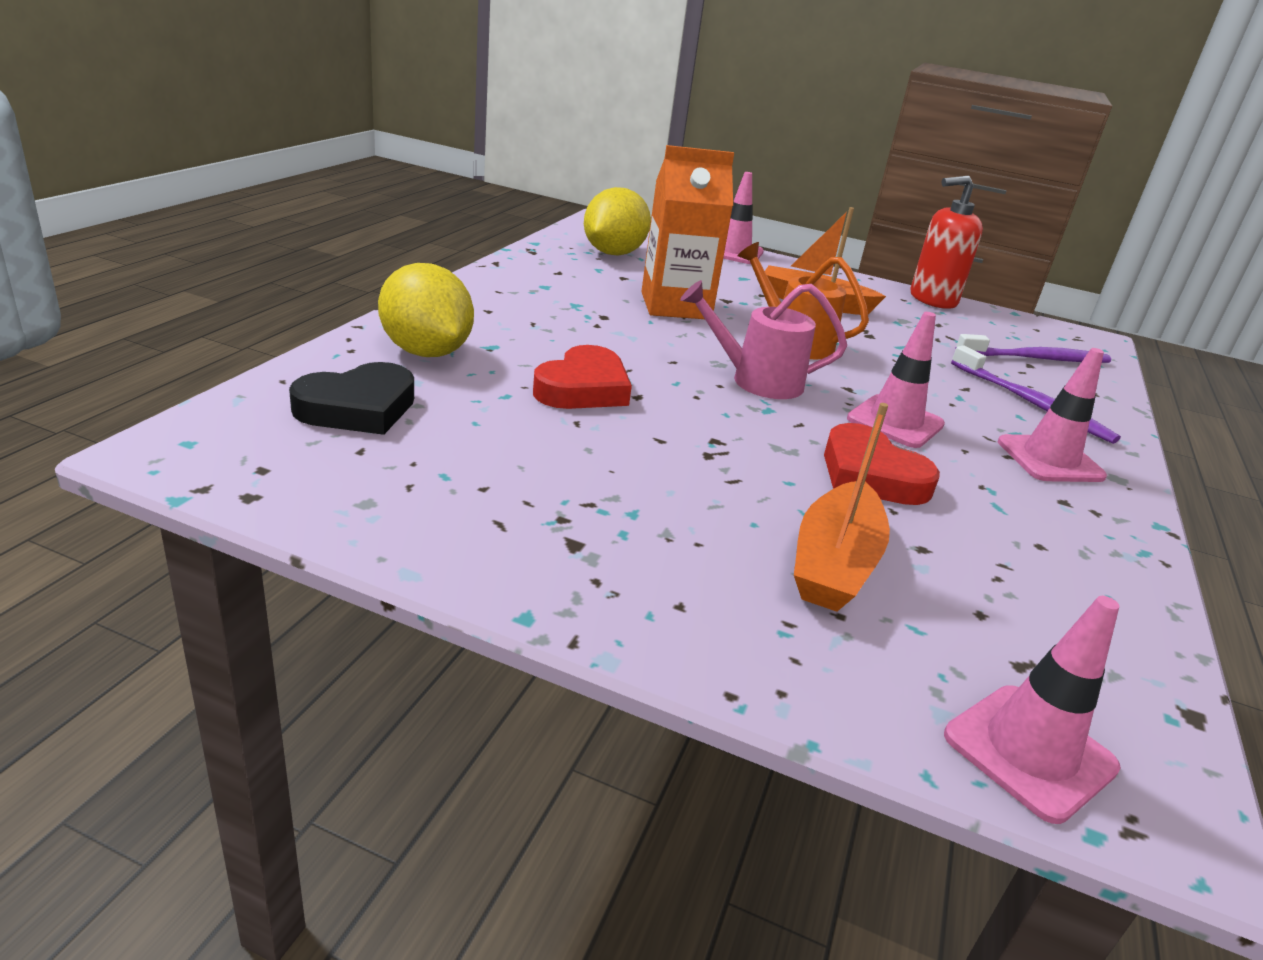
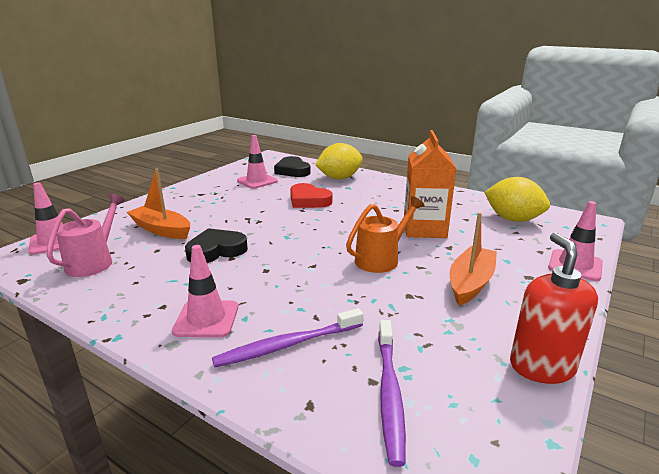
camera: 105 degrees right, 5 degrees down
(756, 381) = (320, 238): pink watering can -> pink watering can (94, 261)
(871, 475) = (216, 250): red heart -> black heart
(895, 422) = (267, 271): pink traffic cone -> pink traffic cone (257, 181)

